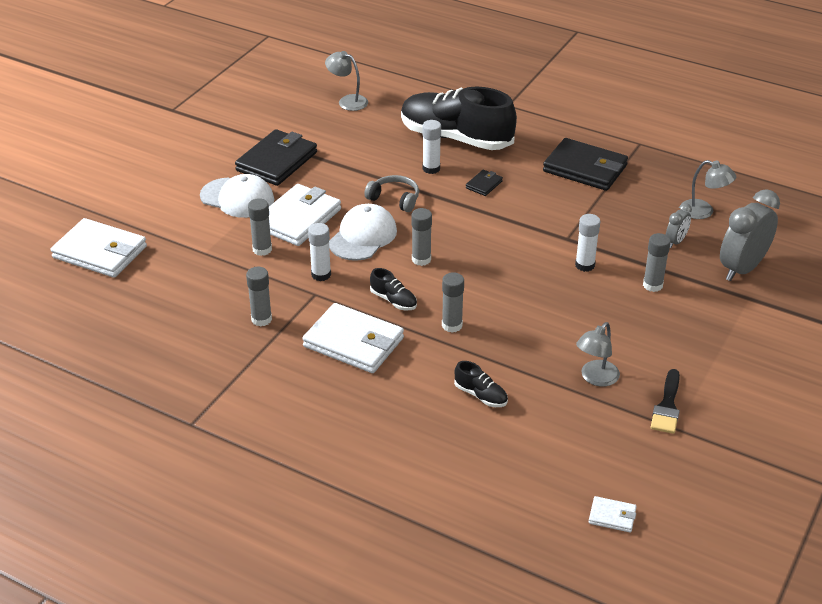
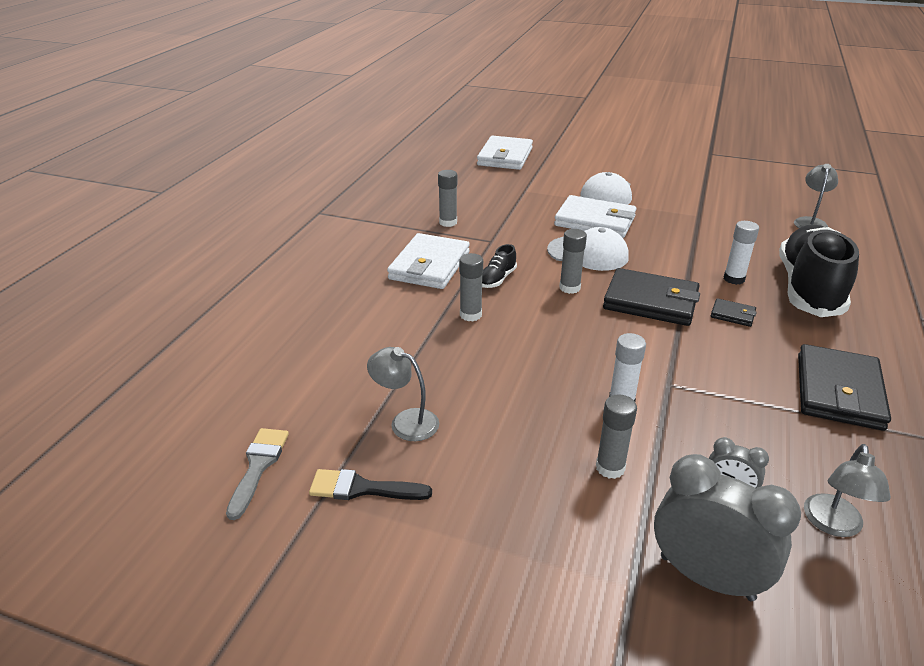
camera: 80 degrees right, 5 degrees down
(262, 249) = (541, 211): grey glue stick -> none
(277, 161) = (674, 202): black wallet -> black wallet (650, 302)
(321, 275) = (519, 240): white glue stick -> none
(394, 199) = (661, 264): grey headphones -> none
(480, 395) = (366, 341): black shoe -> none
(612, 516) = (177, 445): white wallet -> none
(641, 464) = (258, 466): none -> grey brush

